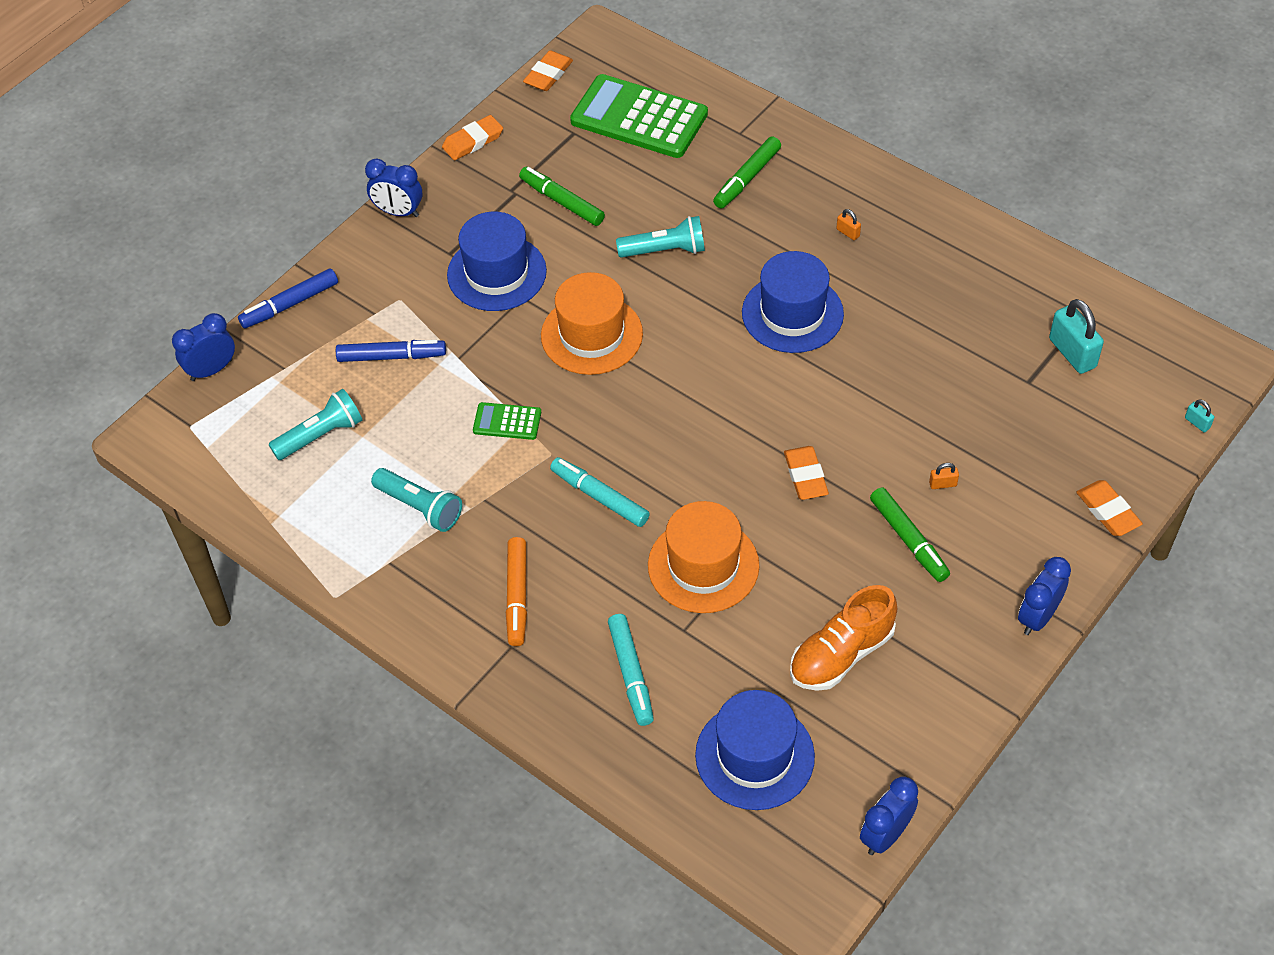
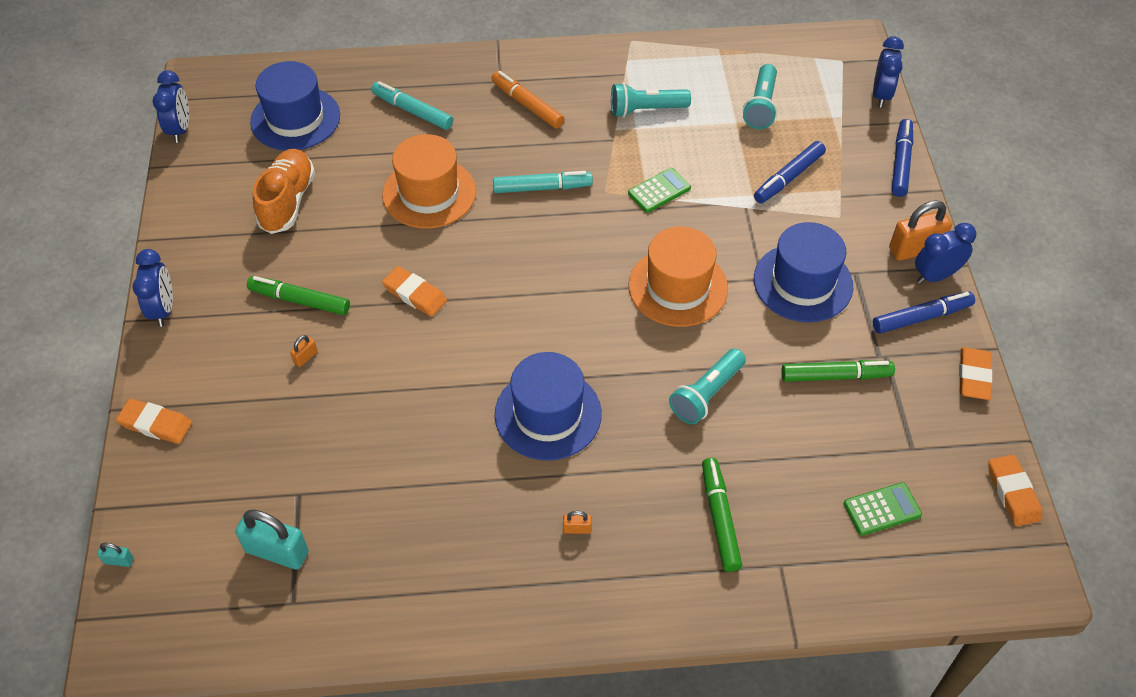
camera: 135 degrees right, 0 degrees up
(382, 238) = (915, 249): none -> orange padlock
(450, 195) = (921, 317): none -> blue marker
(639, 118) = (882, 509): green calculator -> green calculator, size x0.46

